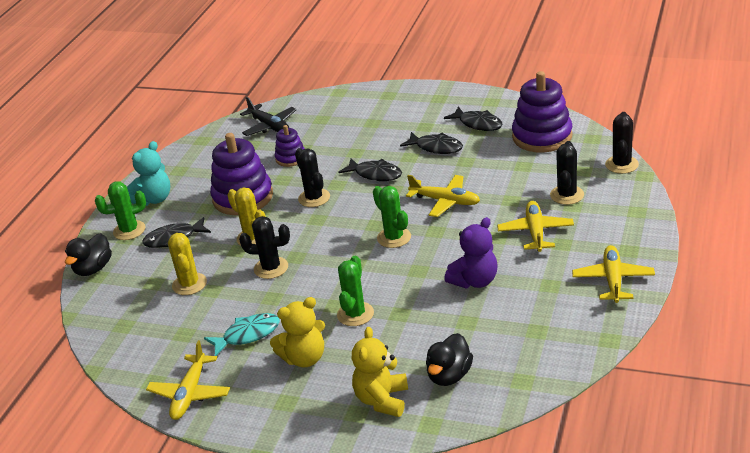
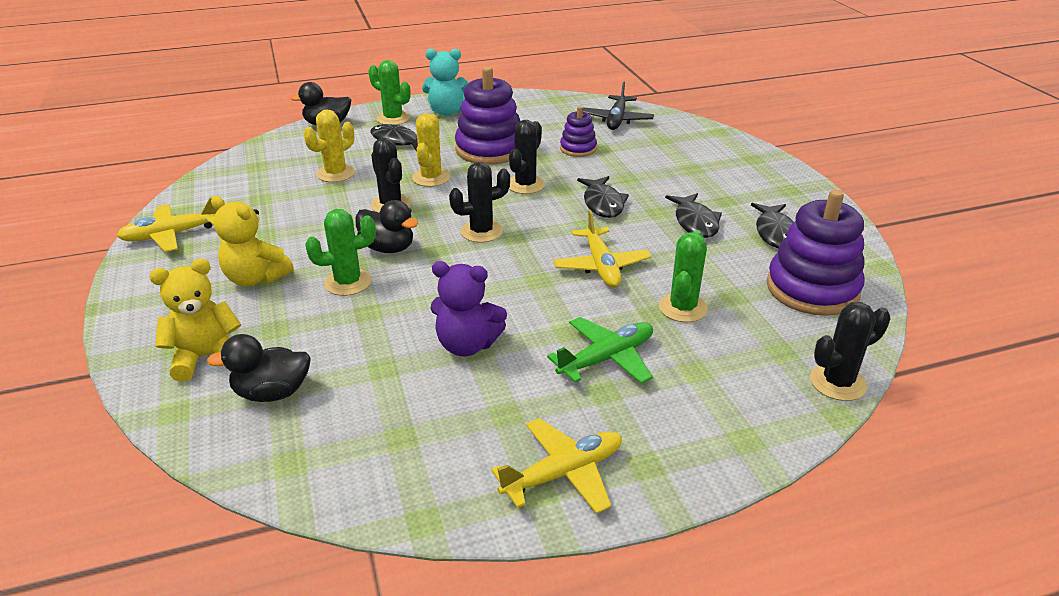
camera: 50 degrees right, 0 degrees up
(247, 335) = (276, 232): turquoise fish -> none
(330, 285) = (388, 248): none -> black duck
(394, 237) = (501, 257): green cactus -> green cactus (682, 308)
(535, 232) = (607, 358): yellow plane -> green plane
(567, 195) = (712, 356): black cactus -> black cactus (481, 231)

